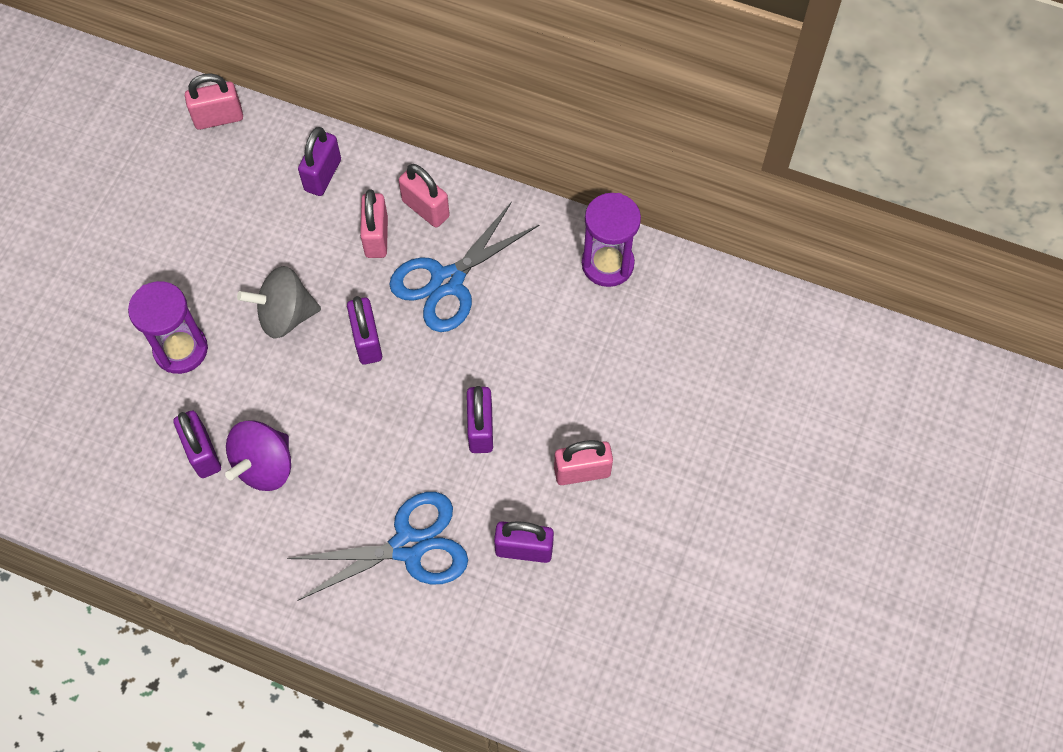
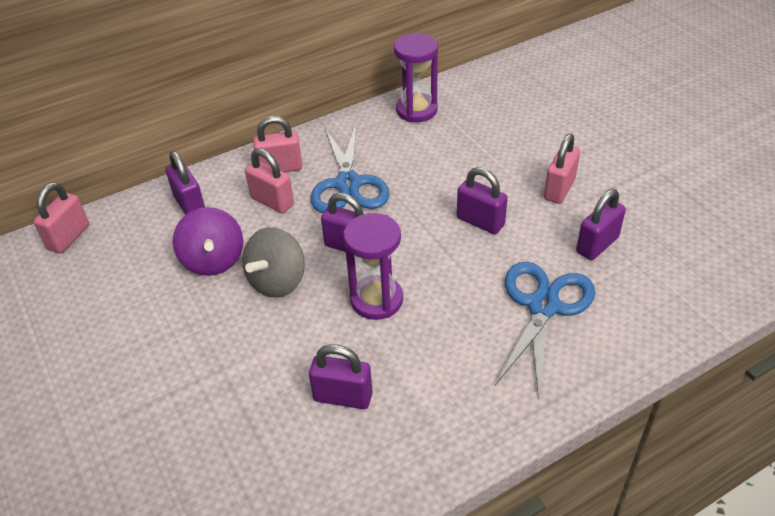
camera: 50 degrees left, 20 degrees down
(181, 349) = (234, 362): purple hourglass -> purple hourglass (376, 300)
(264, 466) = (394, 360): purple spinning top -> purple spinning top (213, 260)

